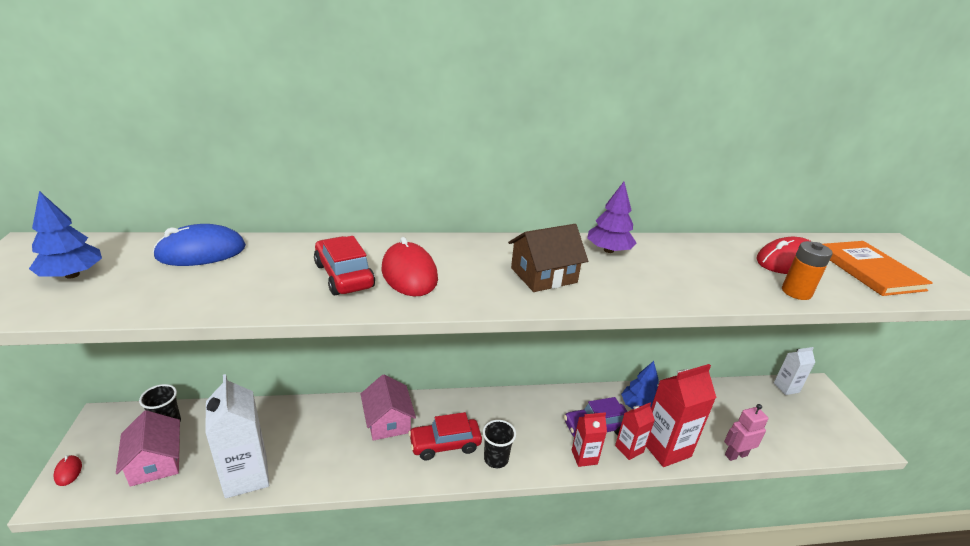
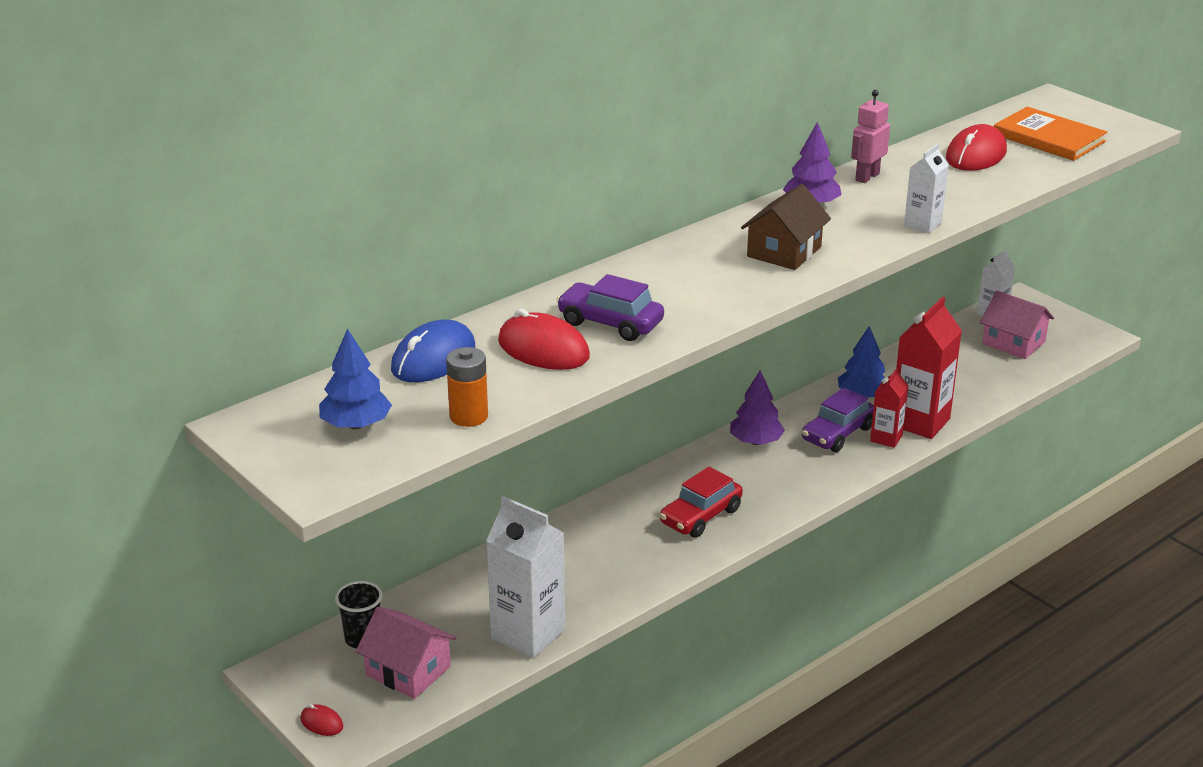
camera: 30 degrees left, 0 degrees up
(344, 276) = (610, 323): red car -> purple car
(388, 421) = (614, 524): pink house -> pink house (1013, 343)
(409, 274) = (665, 298): red mouse -> red mouse (543, 349)
(496, 459) = (766, 504): black cup -> none
(535, 406) = (755, 441): none -> purple tree
(584, 457) = (850, 464): red carton -> none
(685, 297) = (922, 224): none -> white carton
(735, 455) = (988, 399): pink robot -> pink robot (867, 177)
(796, 292) = (1005, 184): orange battery -> orange battery (468, 416)

